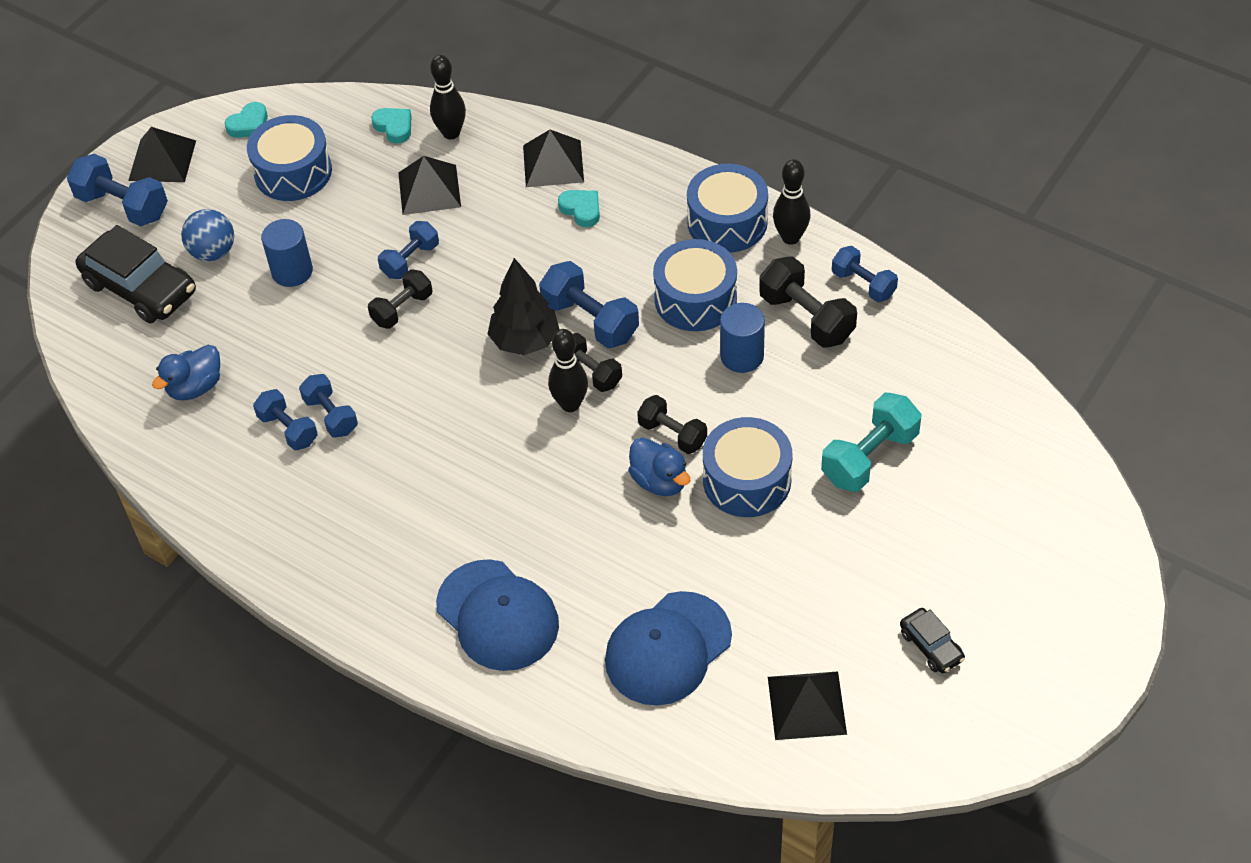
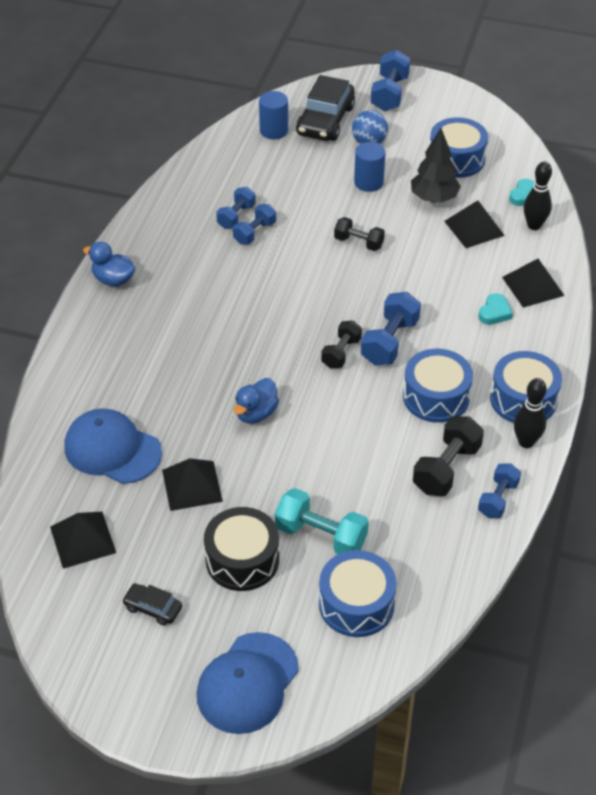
camera: 70 degrees right, 5 degrees down
(162, 160) = (436, 99): black pyramid -> black pyramid (192, 485)
(195, 387) = (255, 166): blue duck -> blue duck (113, 280)
(249, 124) = (489, 127): turquoise heart -> none
(410, 260) = (404, 235): blue dumbbell -> none
(498, 615) = (117, 354): blue cap -> blue cap (247, 683)
(525, 341) = (356, 311): black tree -> black tree (434, 198)
(570, 404) = (308, 349): black bowling pin -> none
(672, 434) = (301, 411): black dumbbell -> none
(742, 356) = (391, 436): blue cylinder -> blue cylinder (274, 131)
(747, 480) = (273, 464): blue drum -> blue drum (356, 604)
(883, 541) = (242, 560): none -> black drum
(931, 646) = (152, 608): black car -> black car turned 75 degrees clockwise

